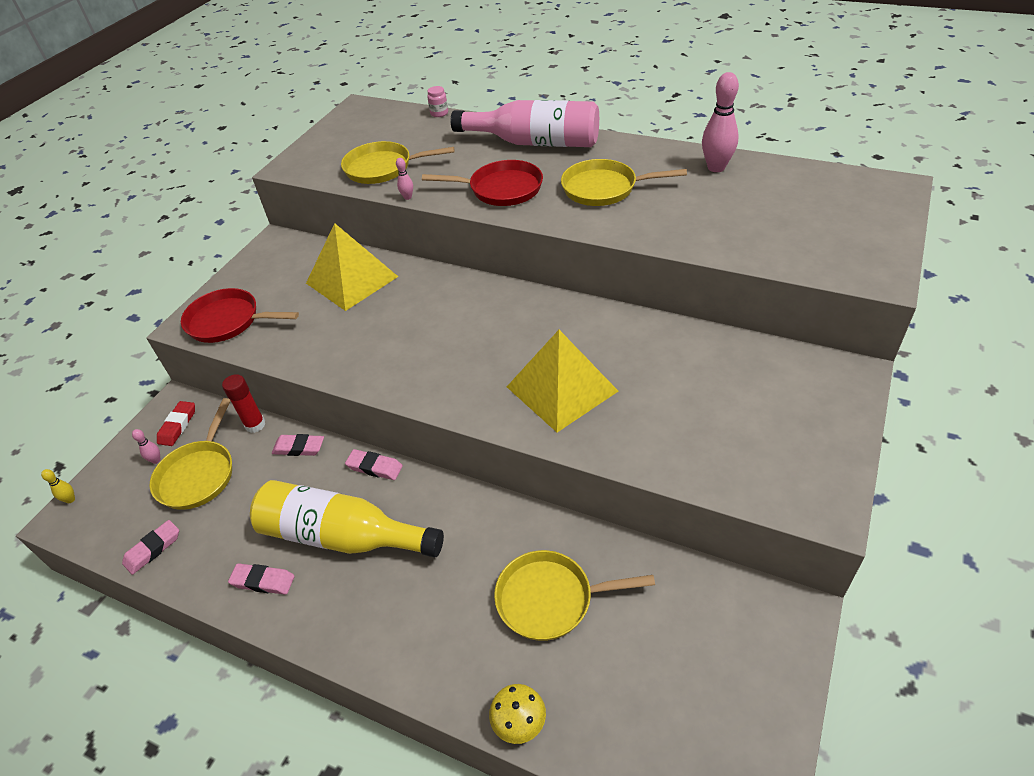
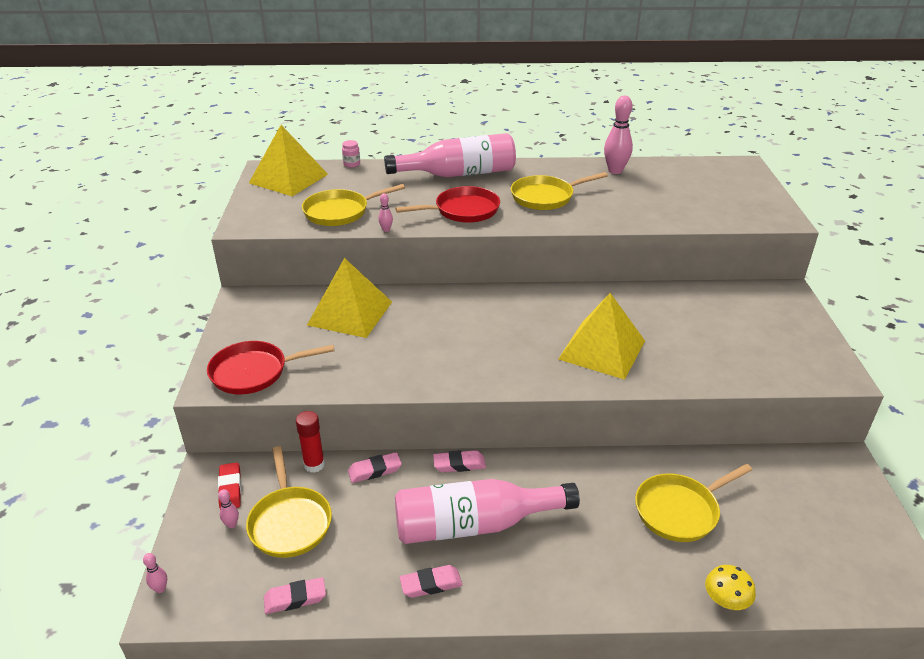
camera: 30 degrees left, 10 degrees down
(70, 499) = (160, 589): yellow bowling pin -> pink bowling pin
(153, 549) = (295, 598): pink eraser -> pink eraser turned 60 degrees clockwise
(342, 536) = (474, 525): yellow bottle -> pink bottle
(368, 121) = (288, 178): none -> yellow pyramid

